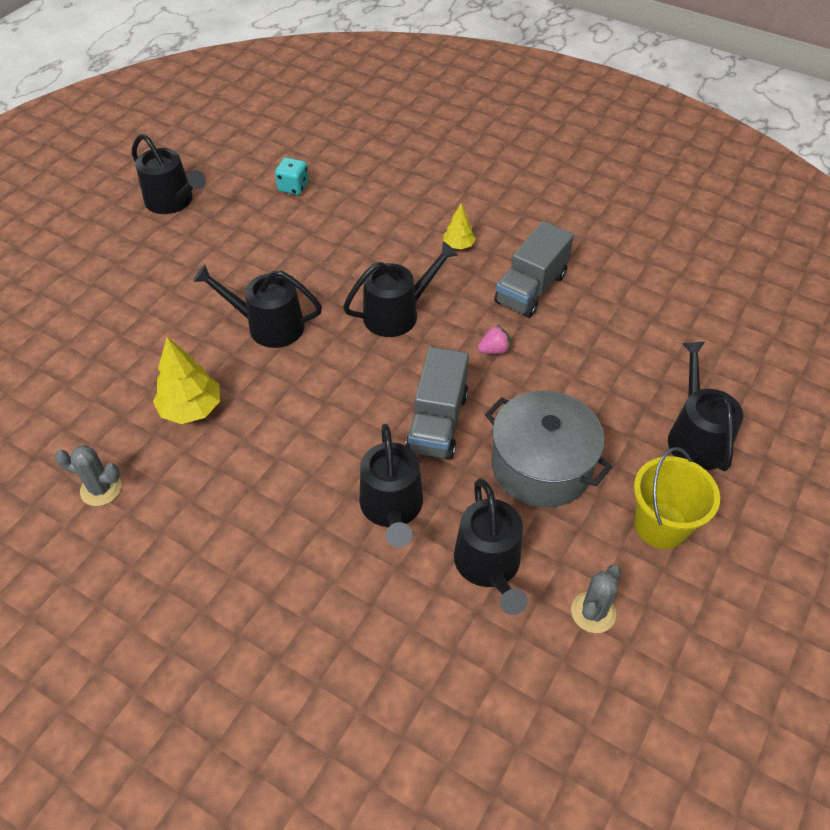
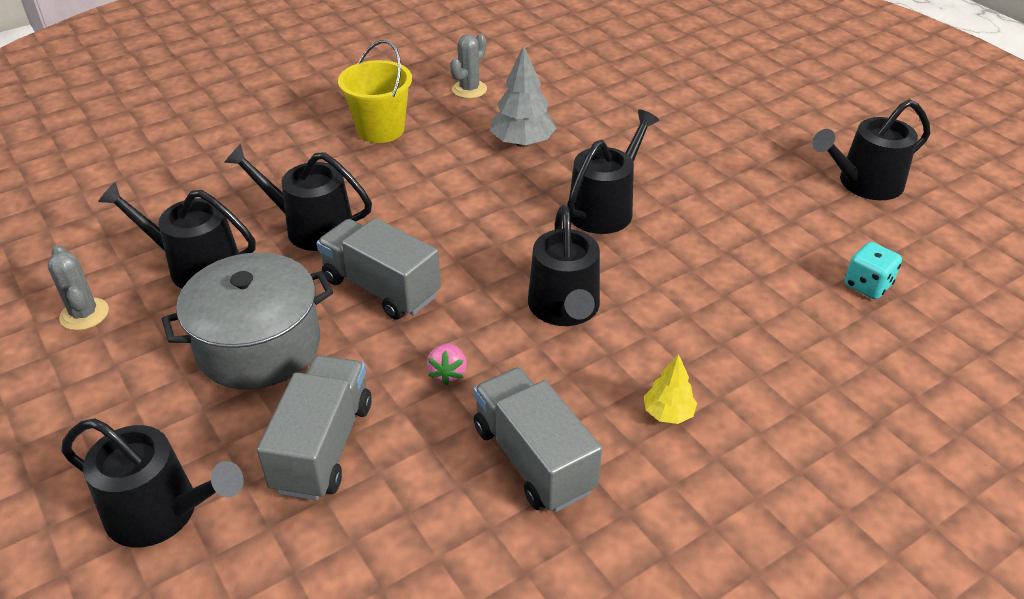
camera: 115 degrees right, 10 degrees down
(191, 409) = (522, 143): yellow tree -> grey tree
(593, 384) = (323, 446): none -> grey truck
(661, 525) = (101, 410): yellow bucket -> yellow bucket (380, 129)

